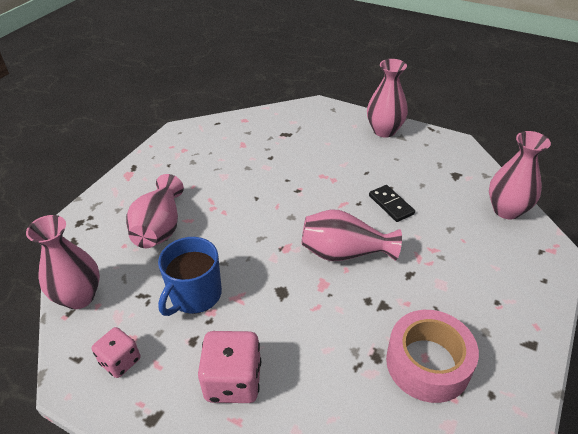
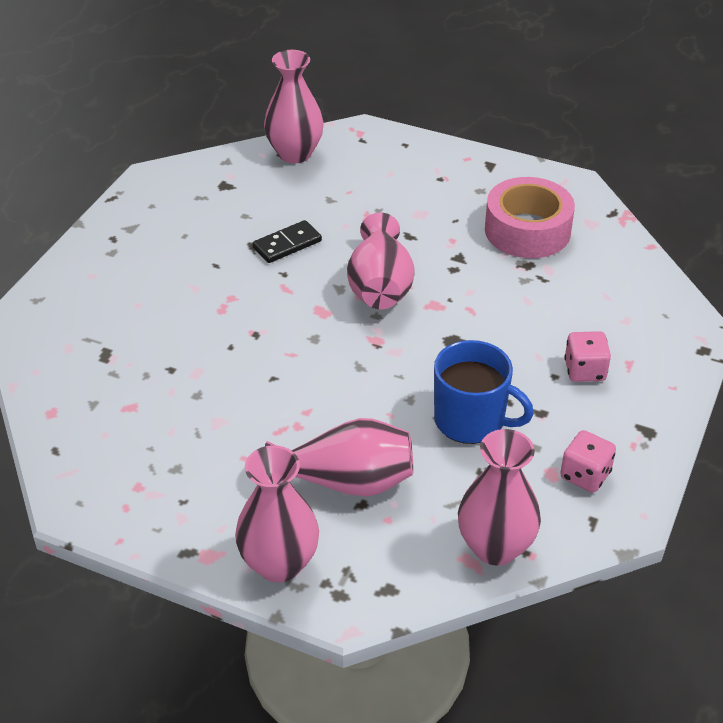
camera: 95 degrees left, 0 degrees up
(233, 381) = (585, 370): pink dice -> pink dice, size x0.63
(384, 131) = (111, 244): pink vase -> pink vase (279, 563)

